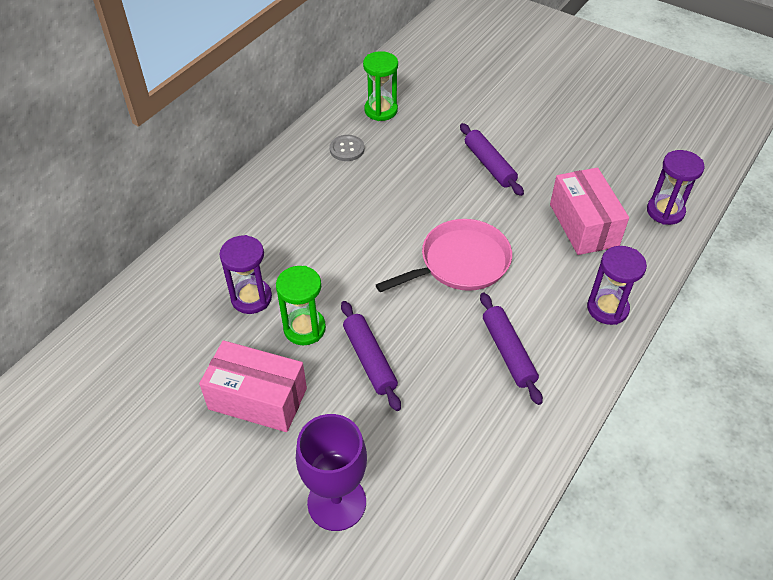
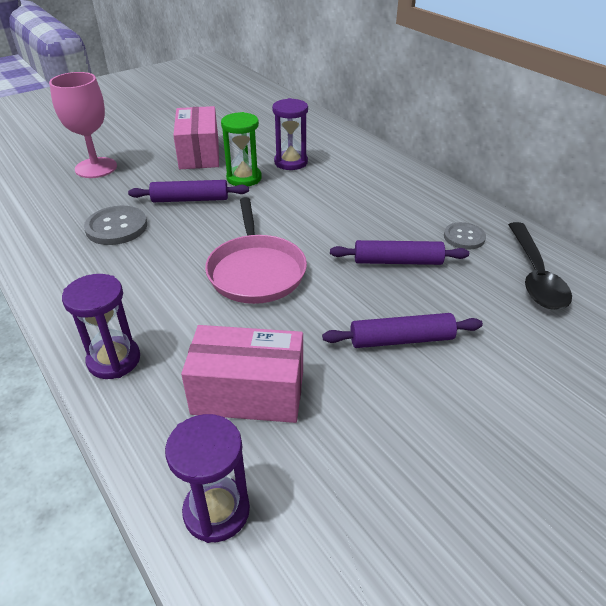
camera: 110 degrees right, 10 degrees down
(257, 399) = (199, 153): pink box -> pink box turned 45 degrees counterclockwise
(336, 502) = (96, 168): purple goblet -> pink goblet
(381, 110) = (535, 275): green hourglass -> black spoon
(451, 401) = (116, 227): none -> grey button
(508, 352) = (130, 270): purple rolling pin -> purple rolling pin (397, 261)

